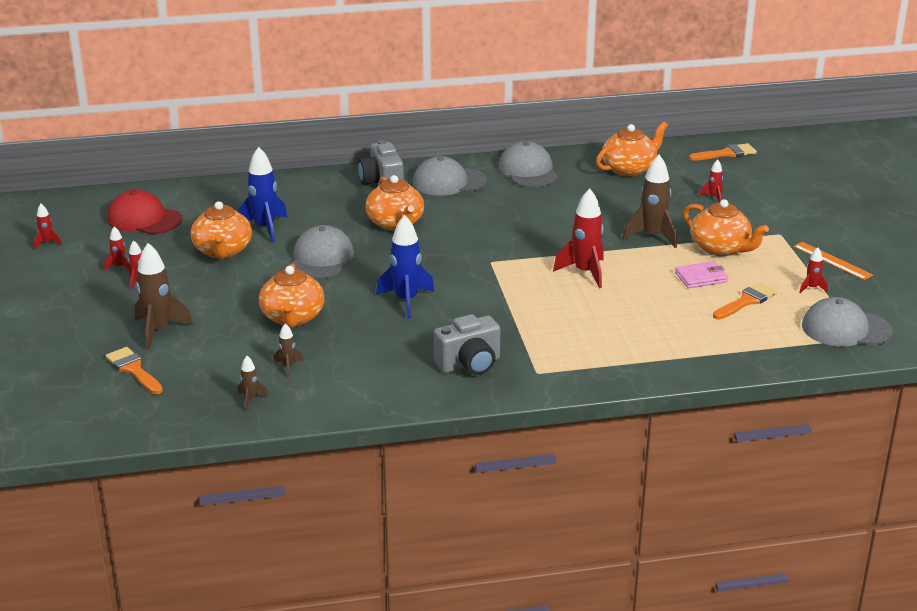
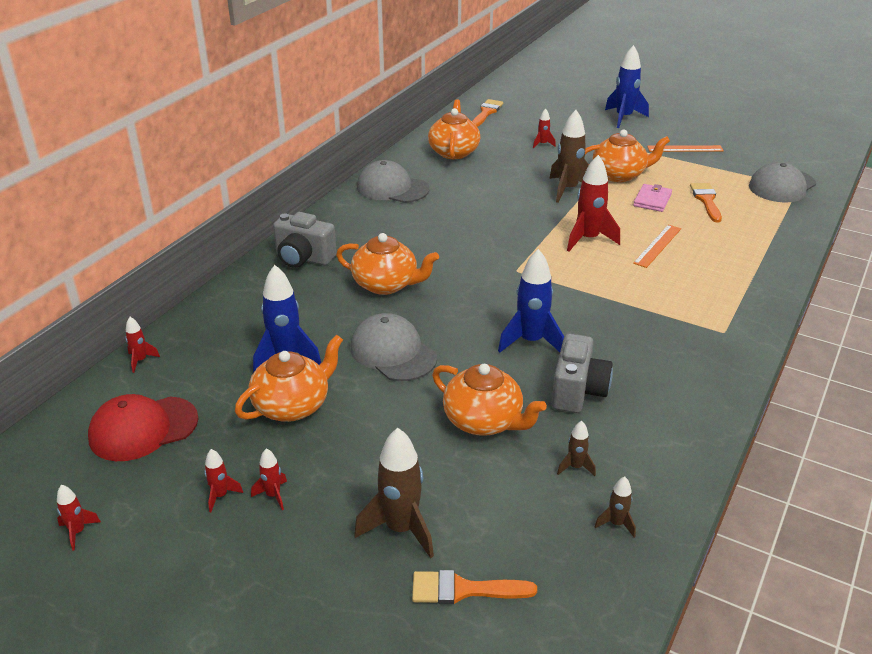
camera: 50 degrees left, 5 degrees up
(223, 251) = (293, 405): orange teapot -> orange teapot turned 75 degrees counterclockwise
(449, 182) = (354, 228): grey cap -> none
(469, 364) = (678, 359): grey camera -> grey camera (578, 391)
(625, 304) = (657, 245): none -> orange ruler
(811, 288) = (714, 171): red rocket -> red rocket (140, 360)
(840, 213) = (623, 118): none -> blue rocket

